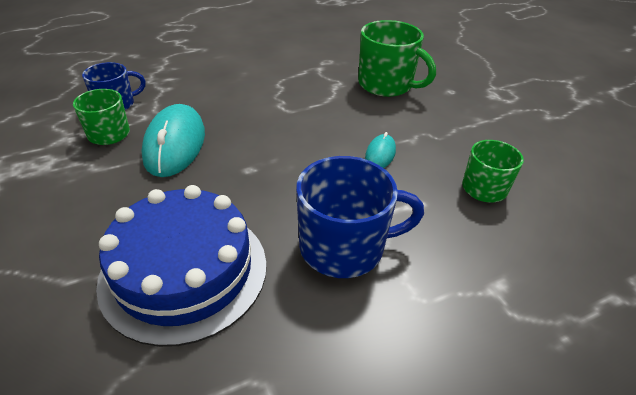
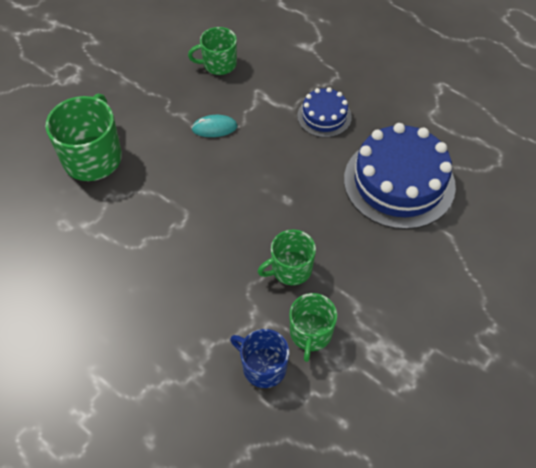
camera: 115 degrees left, 15 degrees up
(175, 144) = (290, 269): turquoise mouse -> green mug
(344, 247) = (324, 116): blue mug -> blue cake

